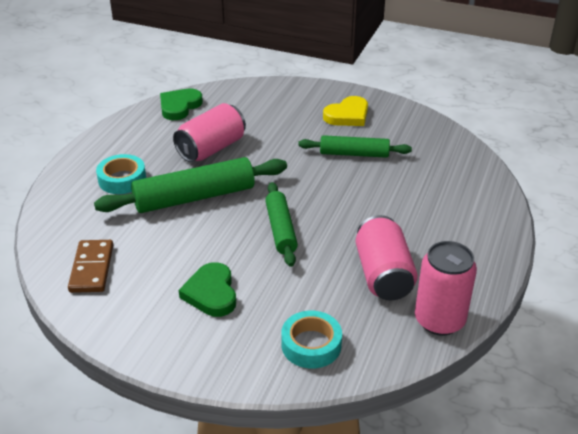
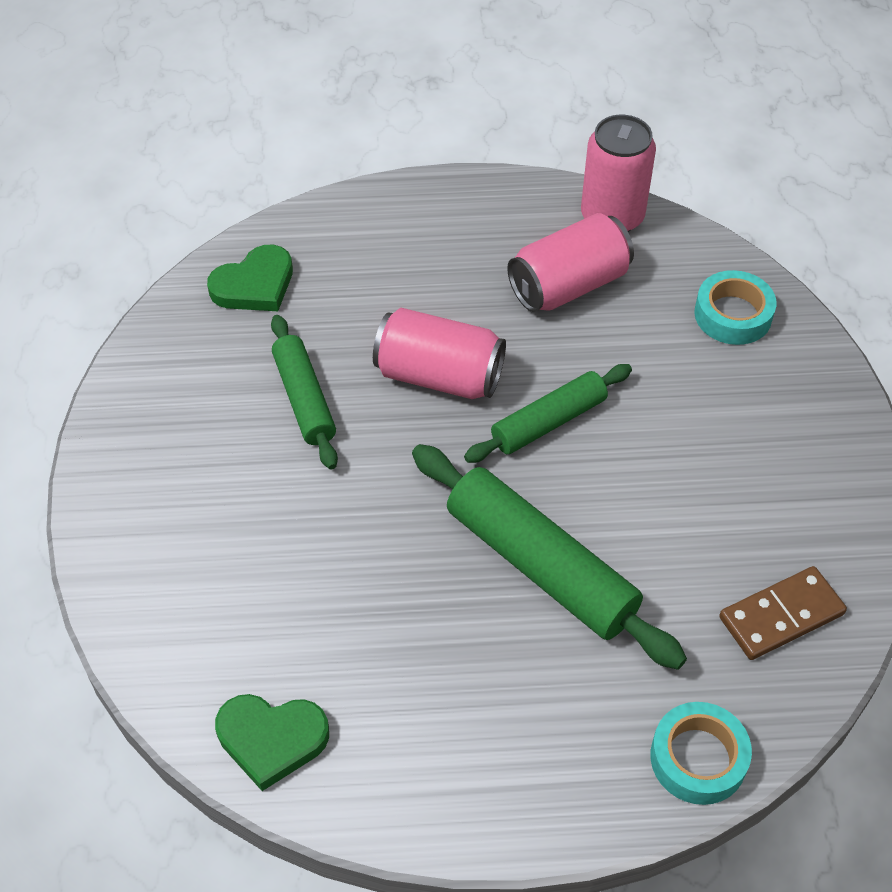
camera: 115 degrees left, 15 degrees up
(122, 179) = (557, 703): turquoise tape -> turquoise tape (698, 758)
(211, 149) = (392, 608): pink can -> pink can (439, 376)
(211, 293) = (724, 447): green heart -> green heart (254, 285)
(347, 115) = (184, 446): yellow heart -> none

